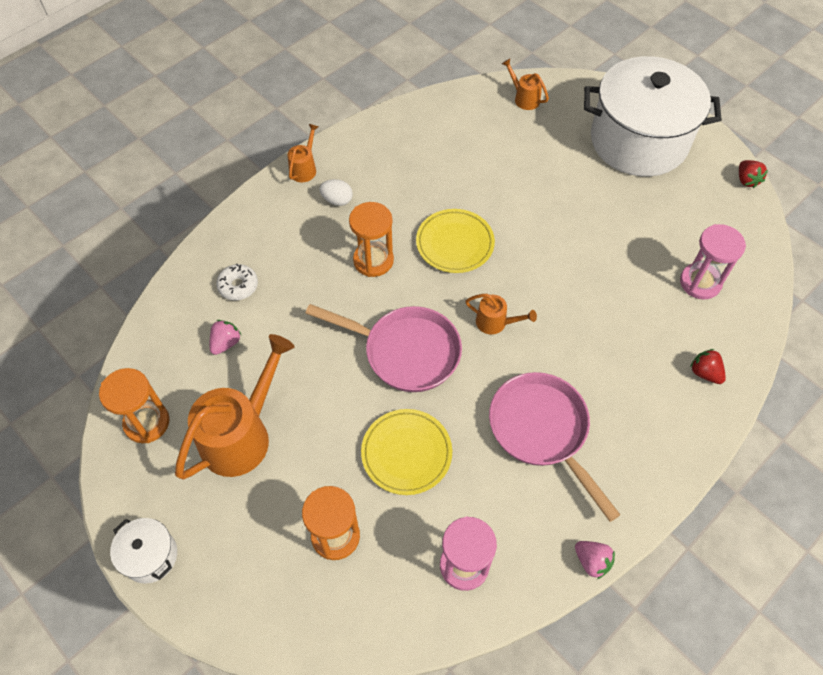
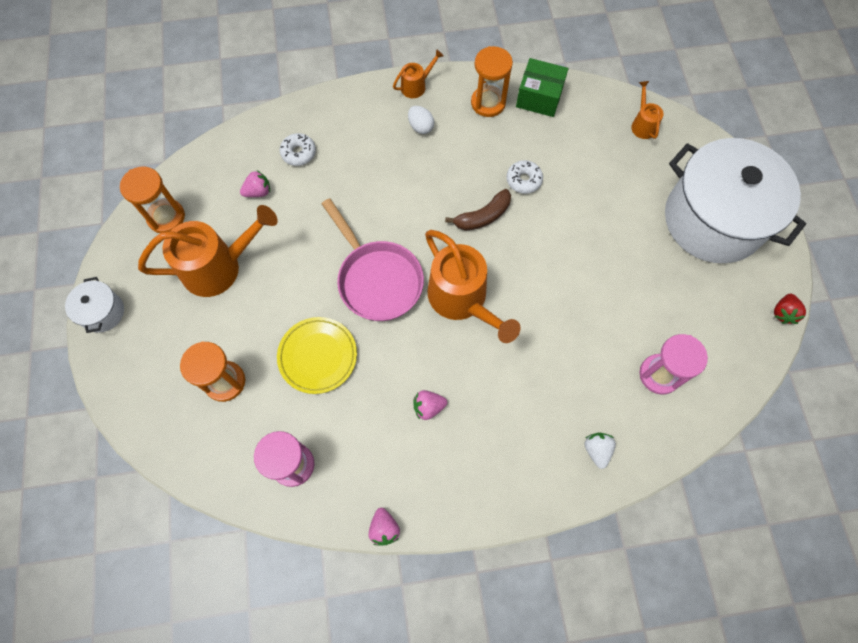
camera: 35 degrees right, 10 degrees up
(373, 260) = (410, 192): orange hourglass -> orange hourglass (488, 103)
(421, 121) = (539, 97): none -> green box
(455, 243) = (483, 216): yellow plate -> brown banana
(464, 194) = (523, 180): none -> white donut
(495, 323) = (462, 300): orange watering can -> orange watering can, size x2.09
(542, 431) = (428, 407): pink pan -> pink strawberry
(705, 373) = (597, 450): red strawberry -> white strawberry

